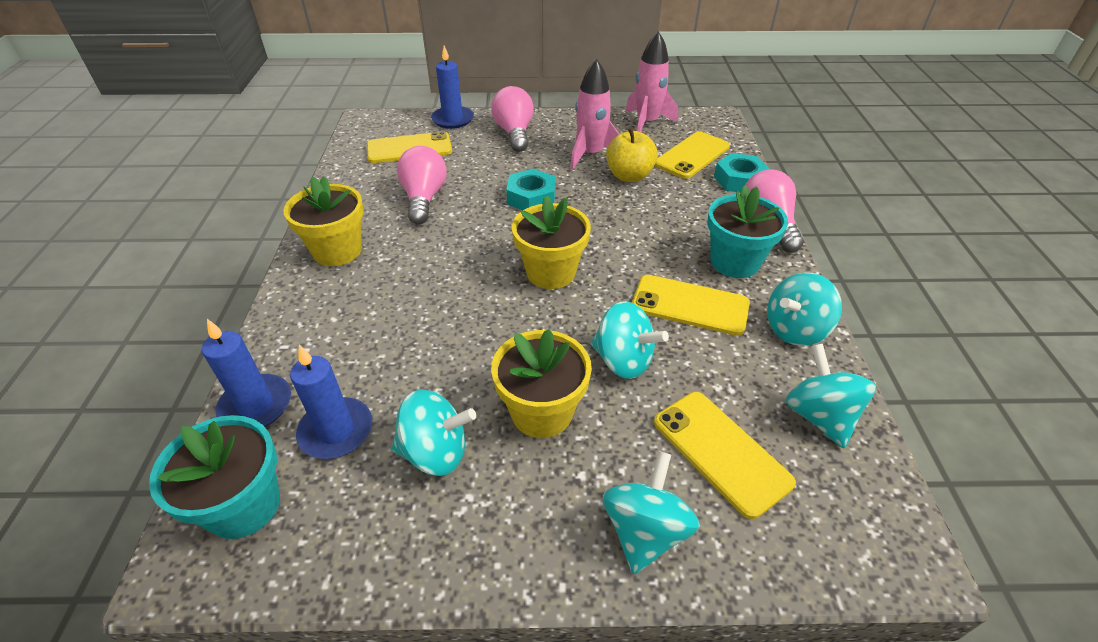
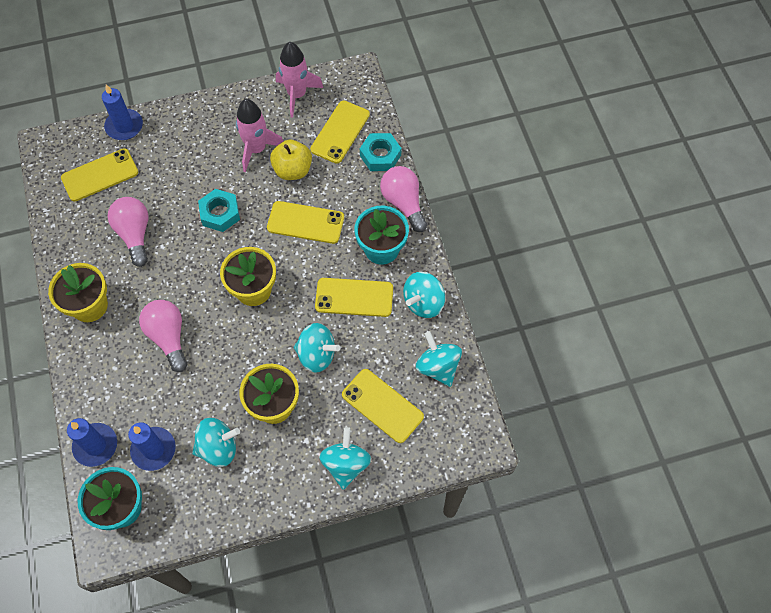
camera: 15 degrees left, 20 degrees up
(514, 133) = (185, 134): pink light bulb -> pink light bulb (168, 337)
(635, 221) = (305, 223): none -> yellow phone

